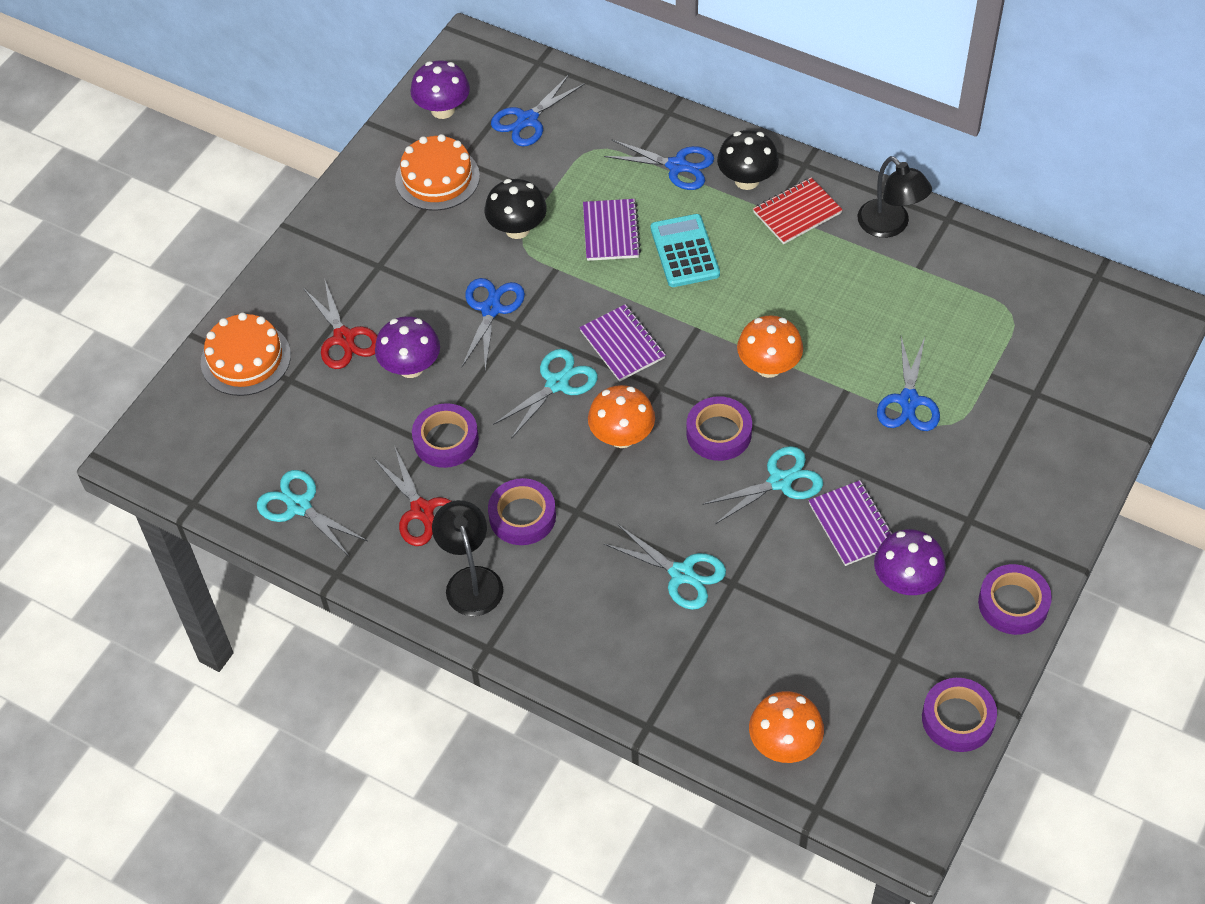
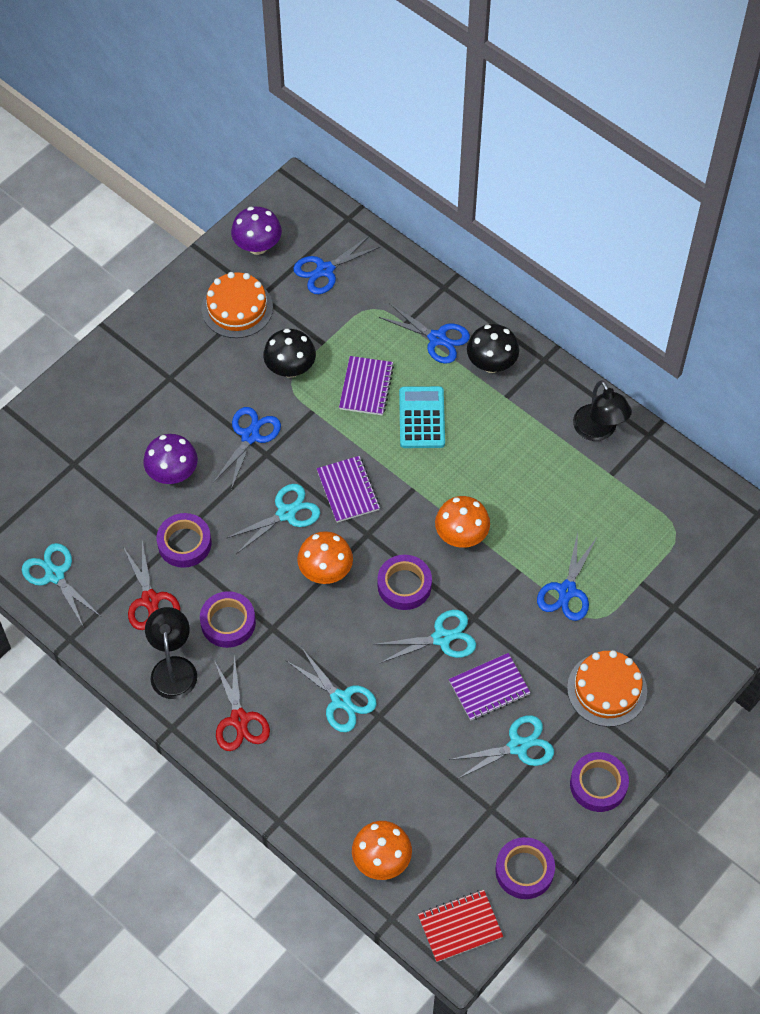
camera: 10 degrees right, 5 degrees up
(245, 359) = (43, 437): orange cake -> orange cake (607, 689)
(344, 338) = (126, 436): red scissors -> red scissors (239, 719)
(797, 213) = (524, 402): red notebook -> red notebook (460, 926)
(852, 525) = (489, 688): purple notebook -> purple notebook turned 75 degrees clockwise
(906, 581) = (518, 746): purple mushroom -> turquoise scissors

